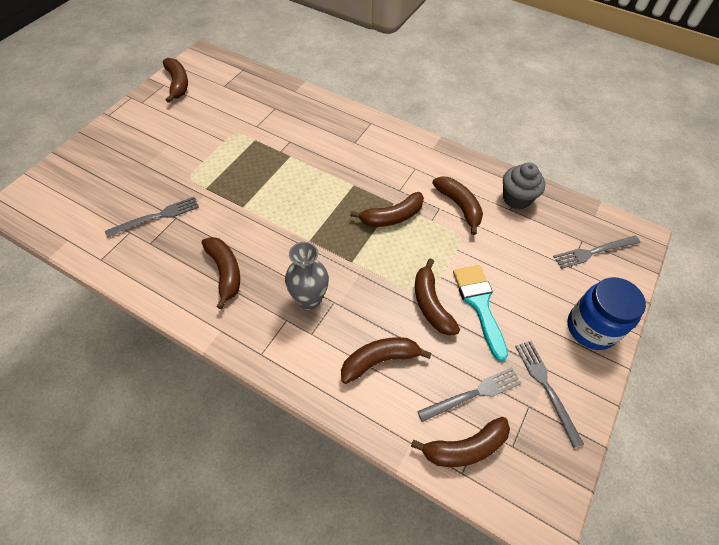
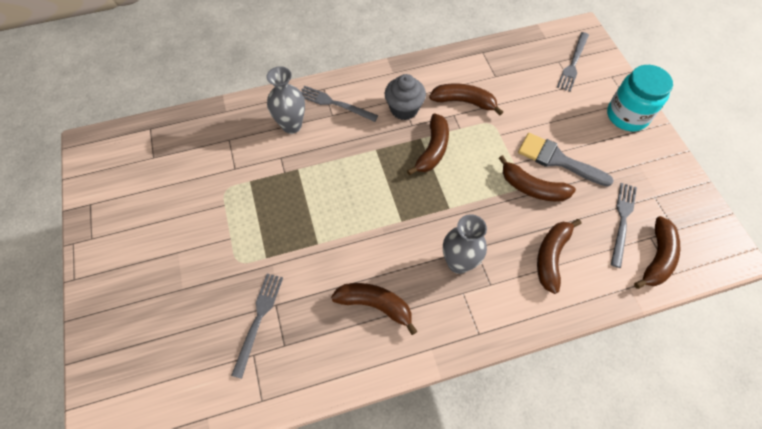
camera: 45 degrees left, 5 degrees up
(178, 84) = (104, 192): brown banana -> none
(321, 128) = (291, 125): none -> grey vase
(479, 304) = (557, 160): turquoise brush -> grey brush
(516, 198) = (490, 65): grey cupcake -> grey cupcake (404, 109)
(547, 388) = (650, 176): grey fork -> grey fork (335, 104)
(591, 328) = (627, 116): blue jar -> turquoise jar

